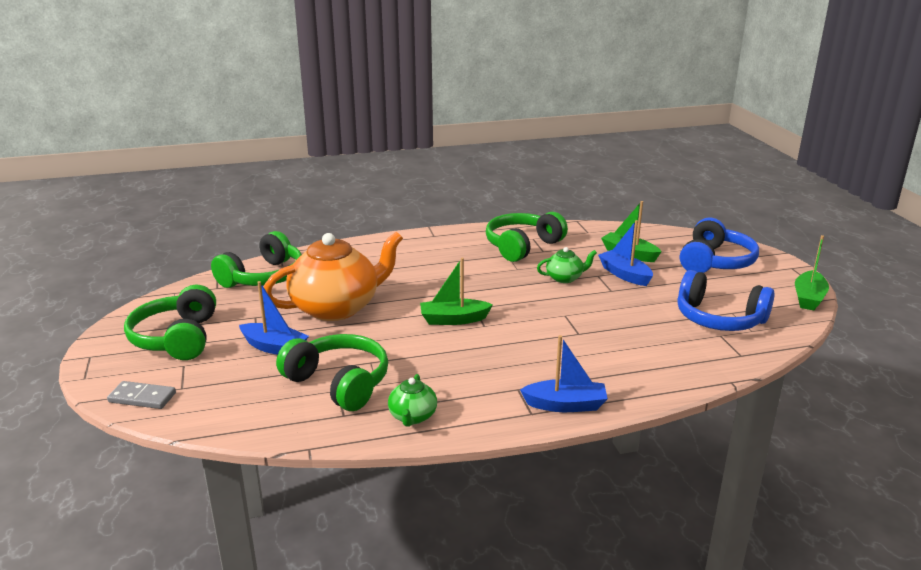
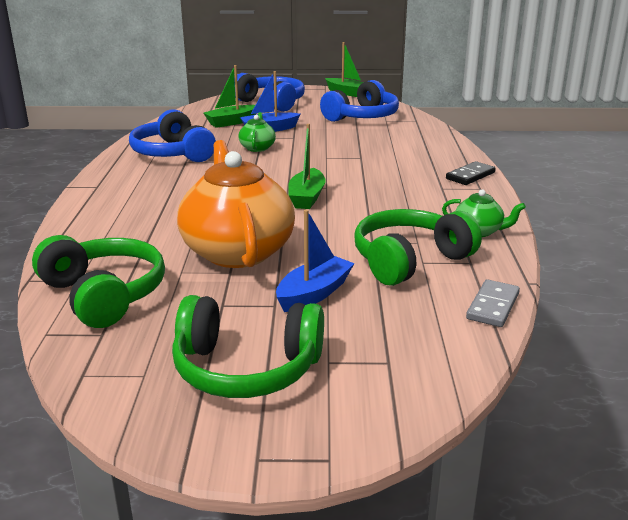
camera: 75 degrees left, 0 degrees up
(142, 398) = (406, 395): grey domino -> grey domino (493, 306)
(522, 246) = (173, 153): green headphones -> blue headphones
(565, 405) = (470, 176): blue boat -> black domino

